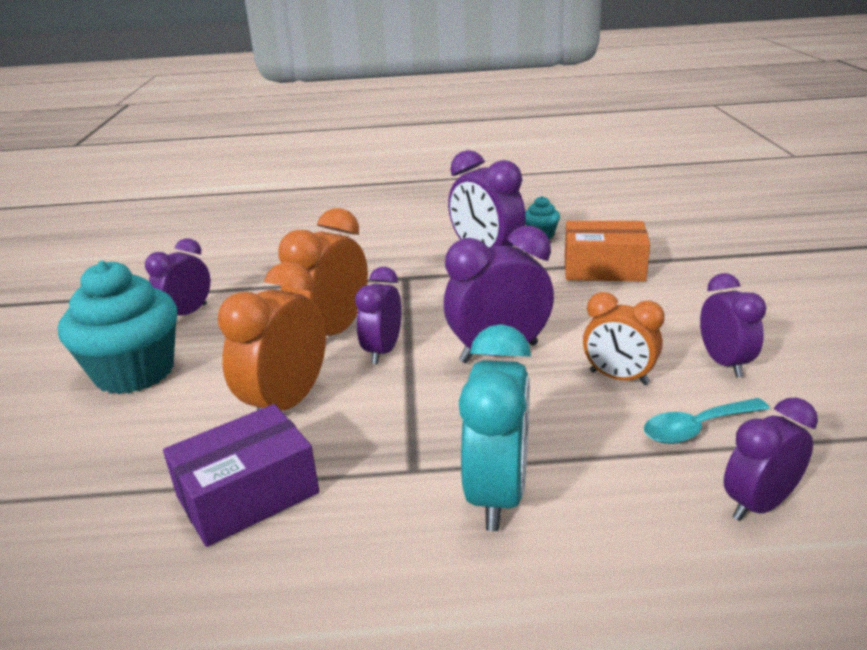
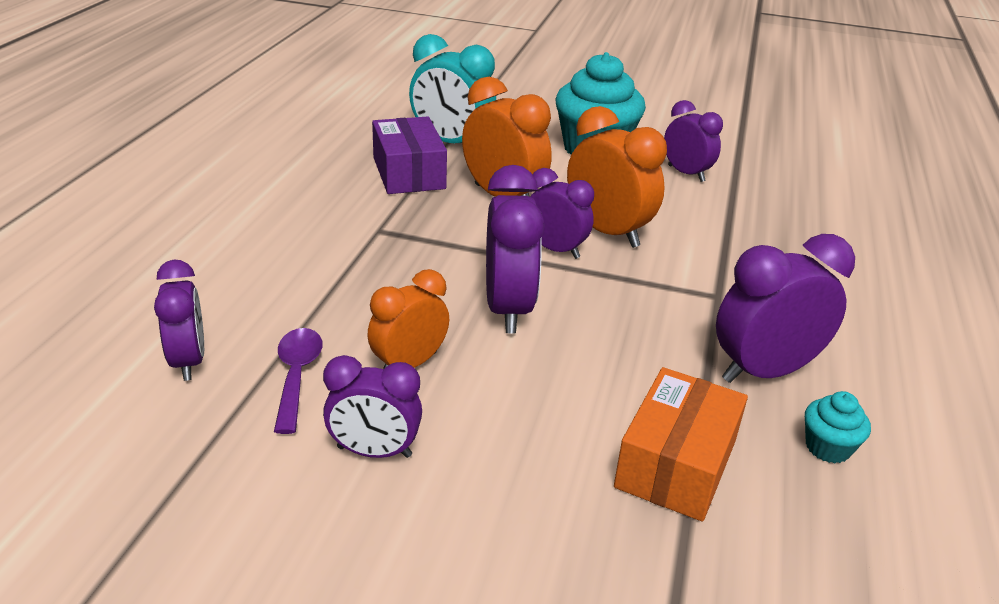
camera: 105 degrees right, 5 degrees up
(498, 494) = (321, 254): turquoise clock -> turquoise clock (451, 143)
(696, 428) = (297, 376): turquoise spoon -> purple spoon

